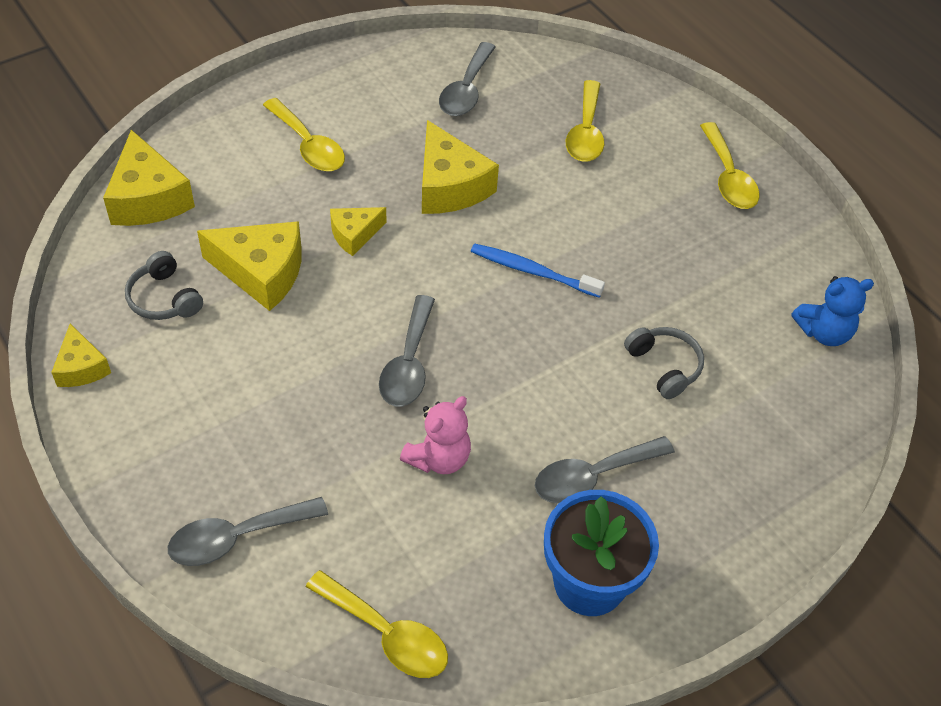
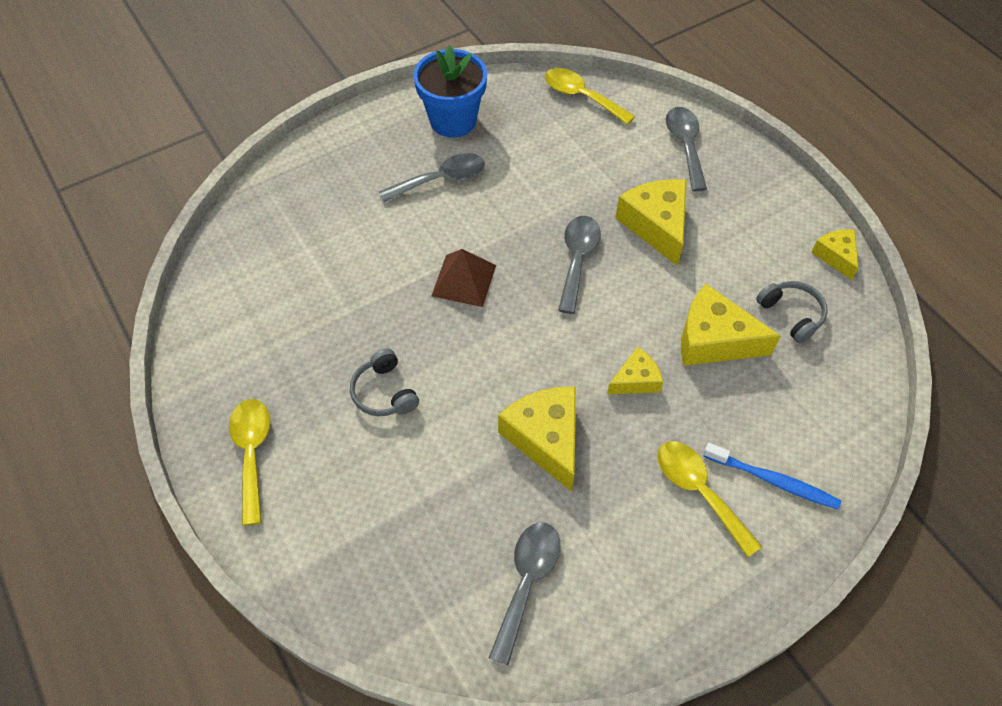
camera: 175 degrees left, 5 degrees up
(148, 198) = (843, 420): yellow cheese -> yellow cheese (656, 225)
(236, 537) = (685, 145): grey spoon -> grey spoon turned 75 degrees counterclockwise
(439, 458) = (551, 192): pink teddy bear -> none
(532, 271) = (469, 342): blue toothbrush -> blue toothbrush (773, 480)
(546, 338) = (463, 280): none -> brown pyramid
(585, 132) = (393, 515): yellow spoon -> none
(664, 366) = (370, 257): grey headphones -> grey headphones (385, 392)
(824, 332) = (225, 286): blue teddy bear -> none

